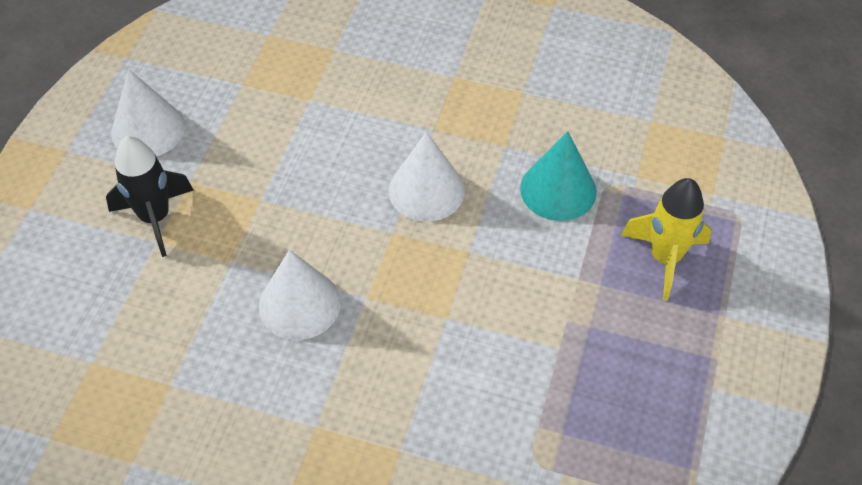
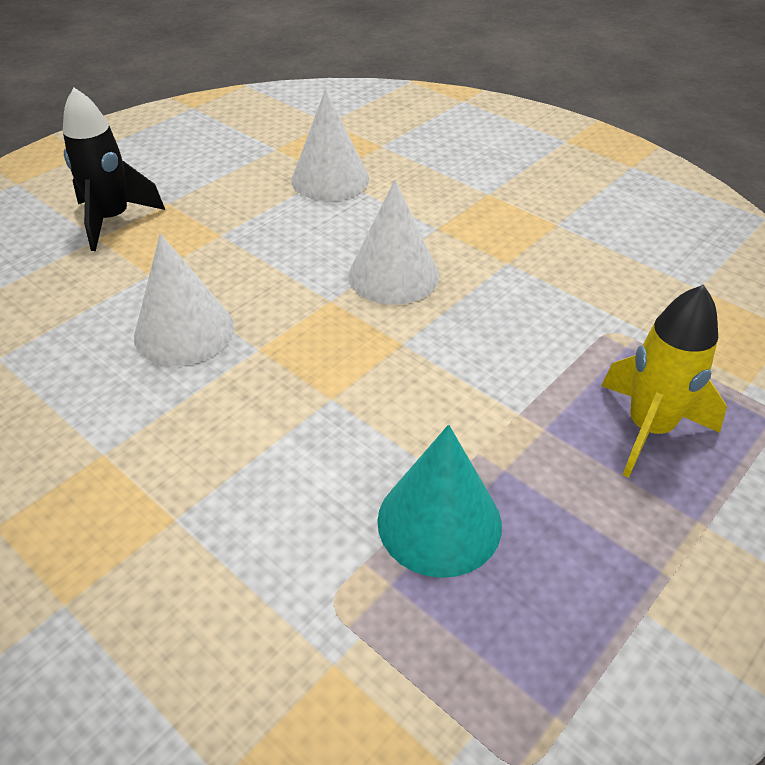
camera: 25 degrees right, 10 degrees down
(148, 129) = (166, 157): white cone -> white cone (330, 179)
(558, 190) = (546, 318): turquoise cone -> turquoise cone (439, 522)

